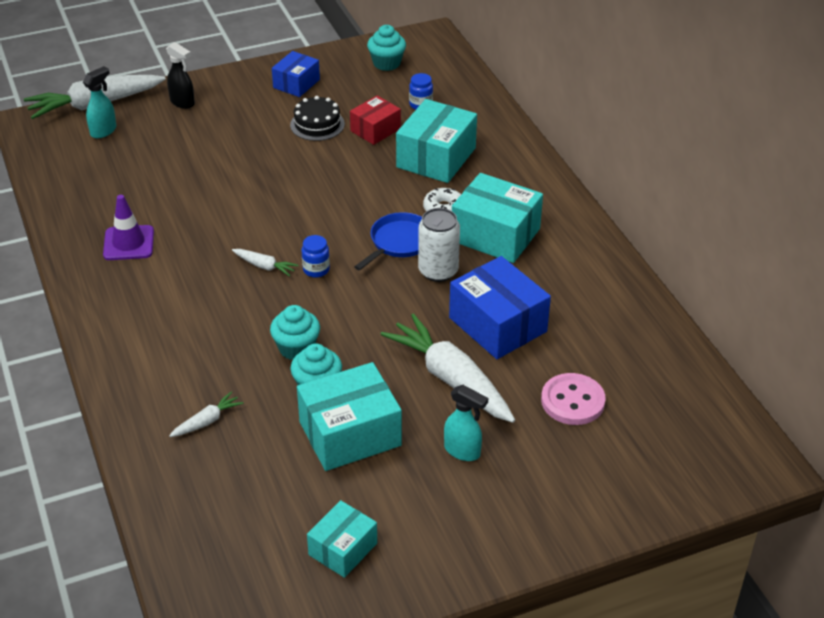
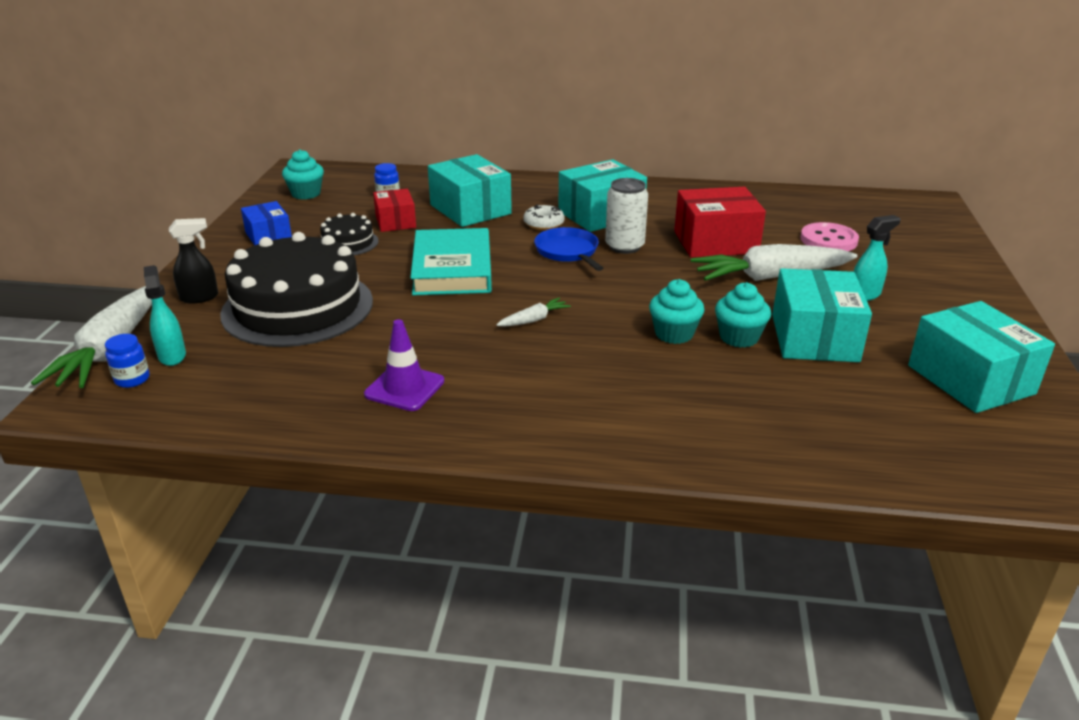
camera: 60 degrees left, 10 degrees down
(200, 149) = (298, 307): none -> black cake
(207, 421) = (749, 409): white carrot -> none
(316, 193) = (452, 269): none -> turquoise book
(316, 270) = (566, 296): blue jar -> blue jar (132, 379)
(343, 549) = (970, 379): turquoise box -> turquoise box, size x1.67
(498, 324) = (715, 242): blue box -> red box

